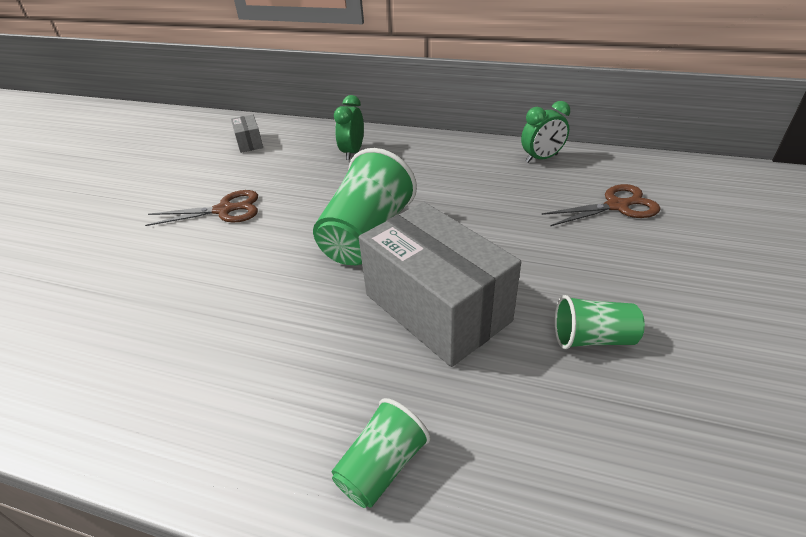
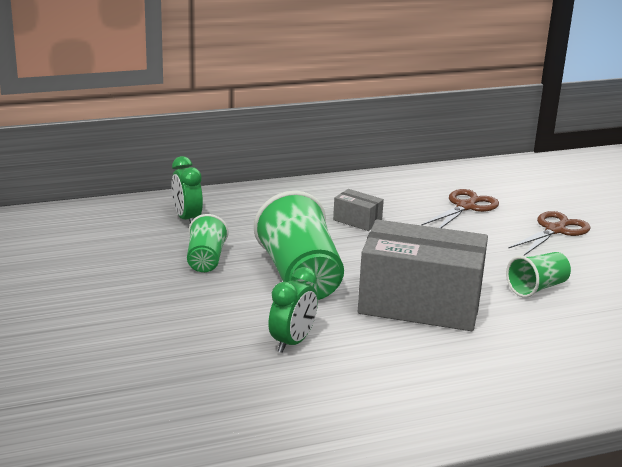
camera: 40 degrees left, 15 degrees down
(224, 210) = (128, 297): brown scissors -> brown scissors (555, 230)
(249, 143) = (51, 236): grey box -> grey box (357, 221)
(382, 466) = (495, 390): green cup -> green cup (206, 260)
(541, 158) = (370, 186): green clock -> green clock (292, 342)

